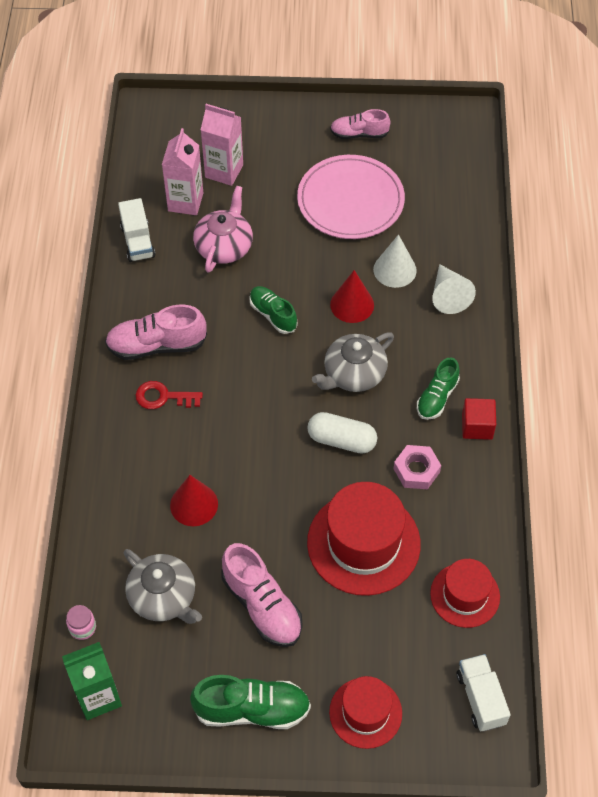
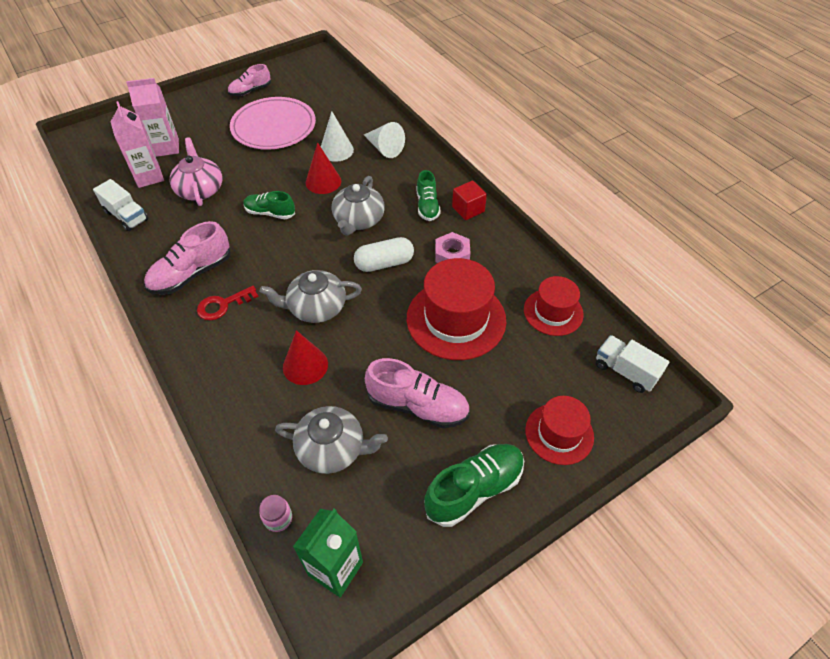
camera: 35 degrees left, 5 degrees down
(243, 450) = (316, 307): none -> grey teapot

